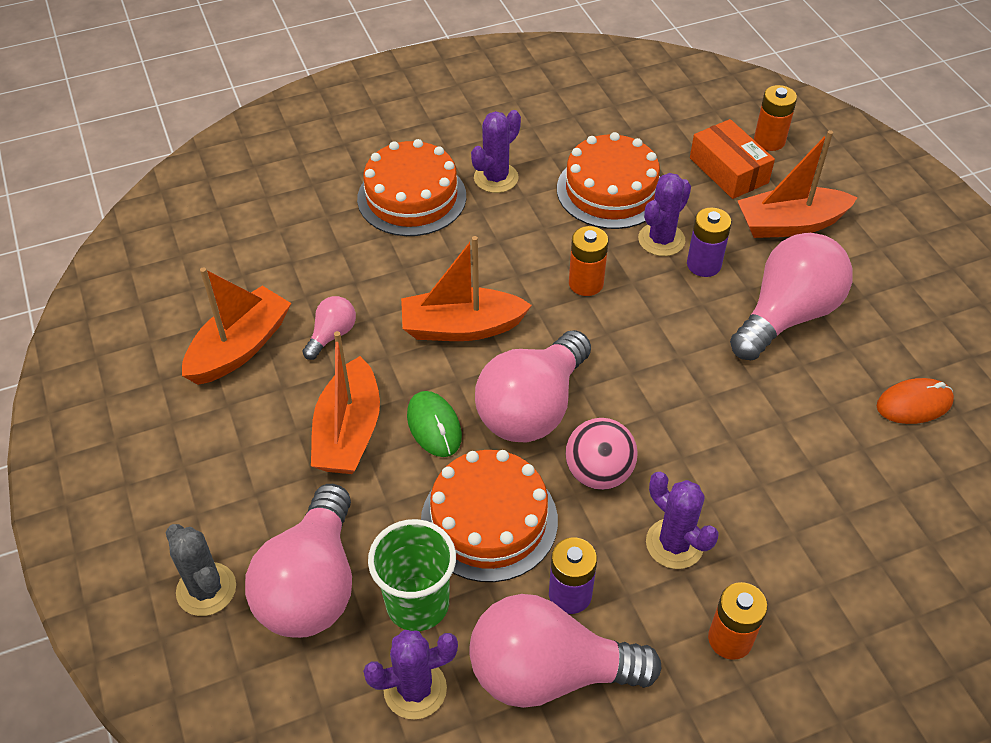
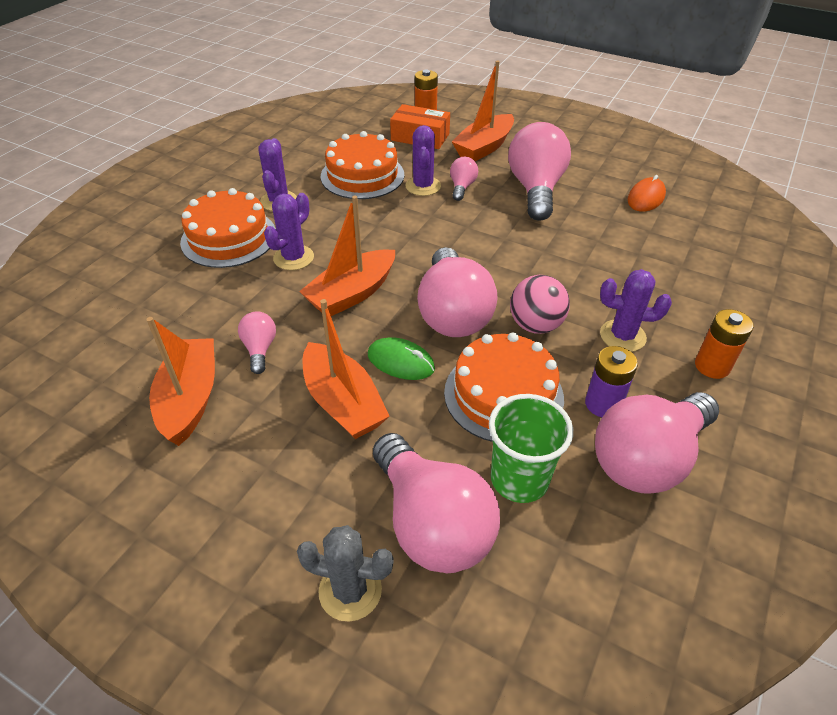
camera: 40 degrees left, 5 degrees down
(415, 689) = (583, 536): purple cactus -> purple cactus (293, 258)
(586, 283) = (405, 229): orange battery -> none
(703, 265) = (462, 187): purple battery -> pink light bulb

